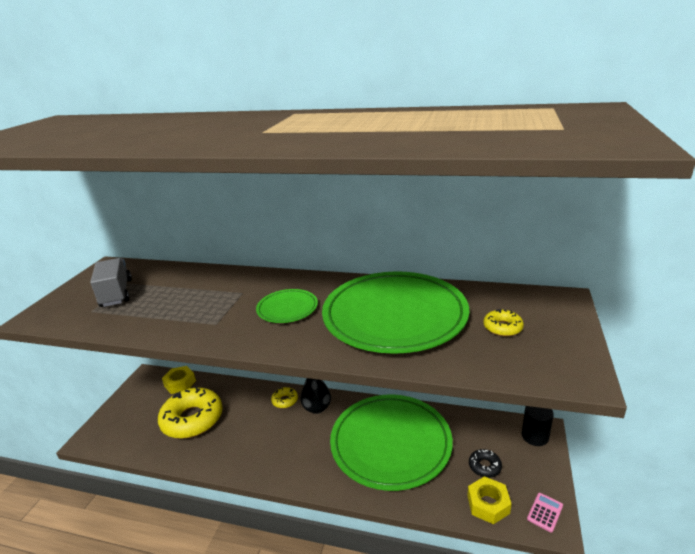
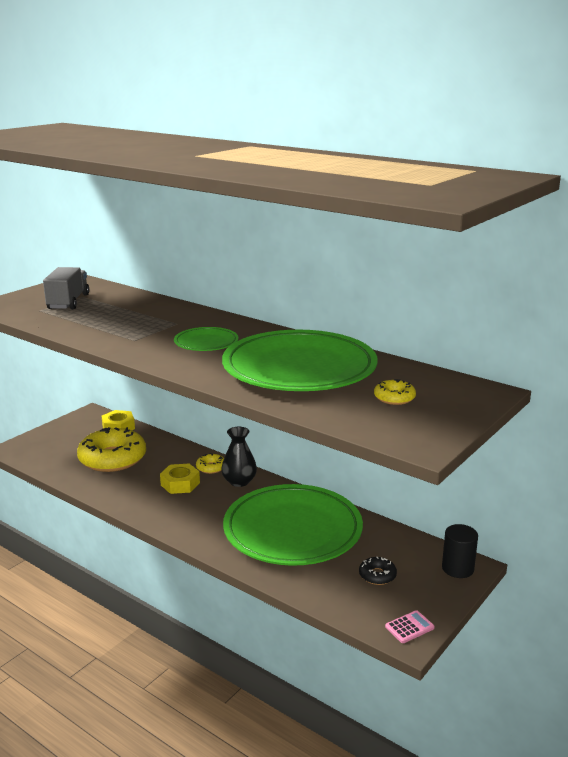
camera: 20 degrees right, 5 degrees down
(488, 504) = (354, 603): yellow nut -> yellow nut (180, 484)

